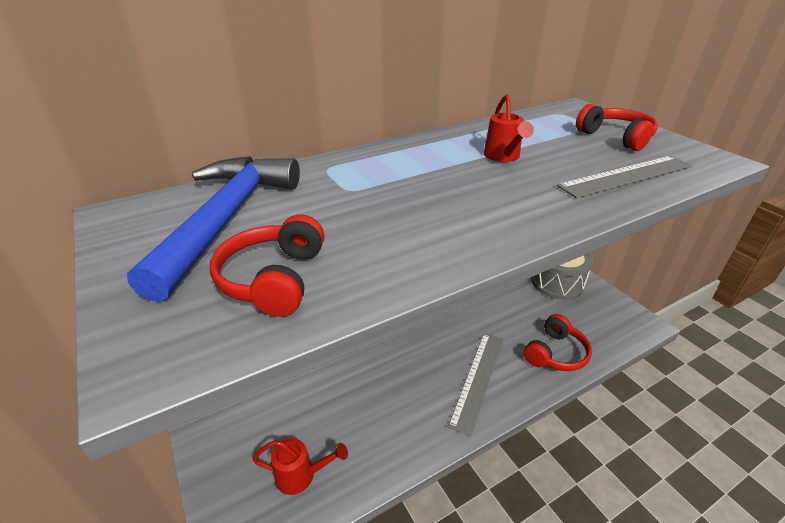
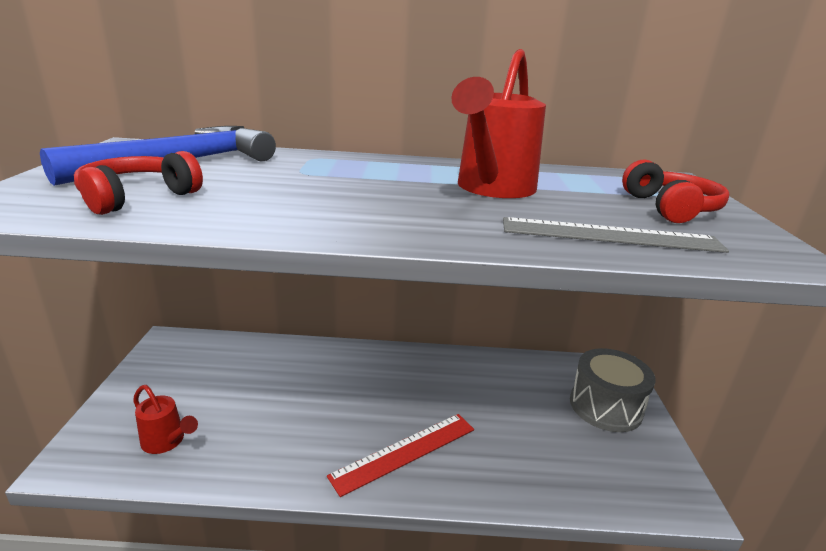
camera: 30 degrees right, 10 degrees down
(478, 379) = (405, 452): grey ruler -> red ruler
(503, 157) = (492, 189): red watering can -> red watering can, size x1.87
(555, 353) = (523, 473): red headphones -> none

